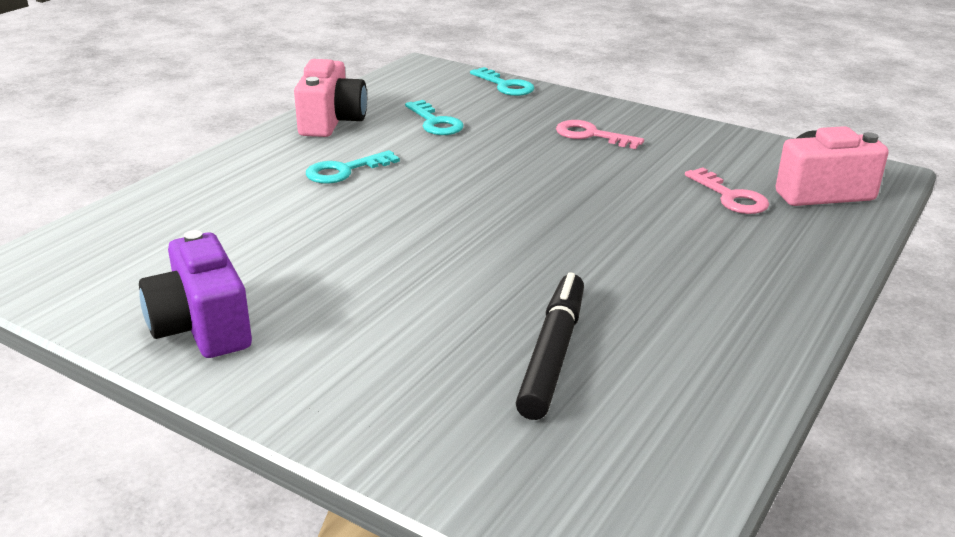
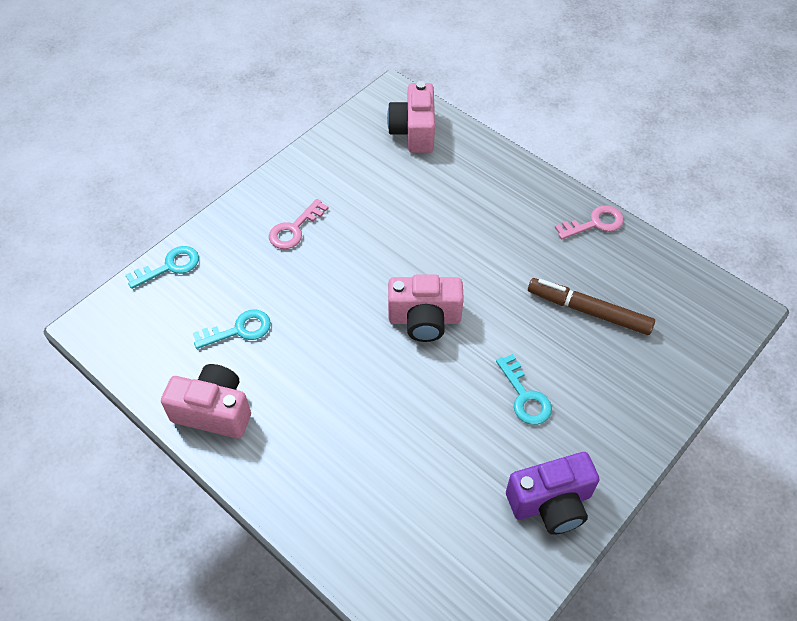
camera: 80 degrees left, 25 degrees up
(345, 171) = (322, 405): turquoise key -> turquoise key (525, 396)
(486, 220) = (424, 319): none -> pink camera
(552, 354) = (588, 311): black marker -> brown marker
(731, 197) = (412, 177): pink key -> pink key (595, 223)

